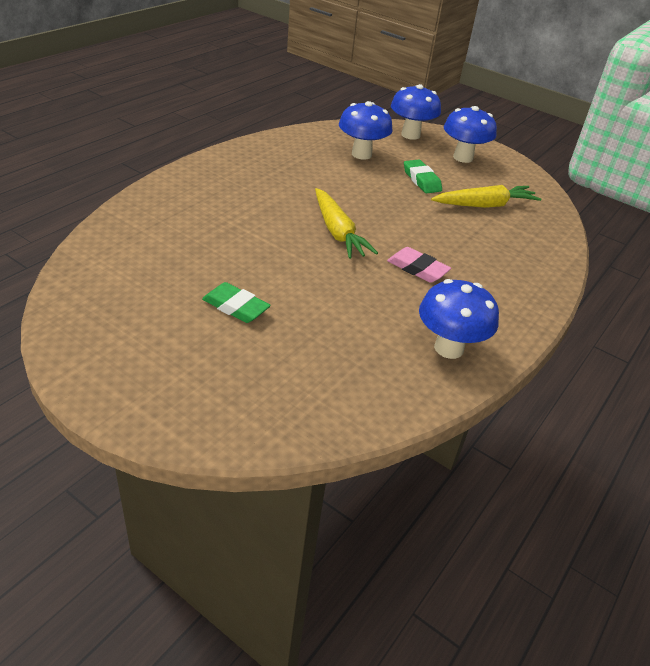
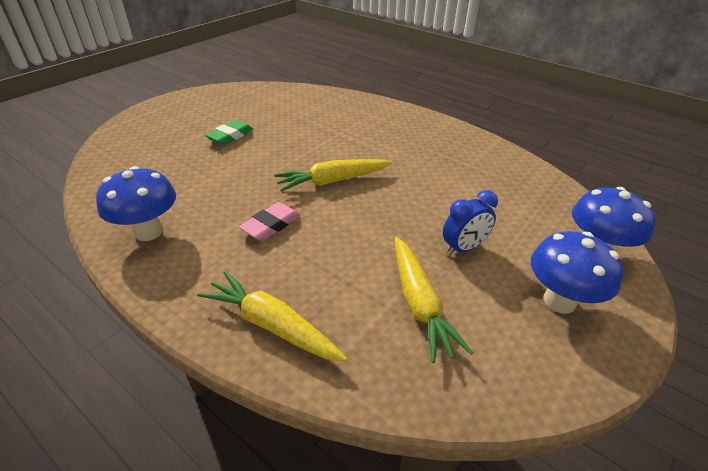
camera: 95 degrees right, 0 degrees up
(361, 154) = (504, 204): blue mushroom -> none
(421, 180) = (463, 248): green eraser -> blue clock
(531, 266) = (272, 325): none -> yellow carrot

